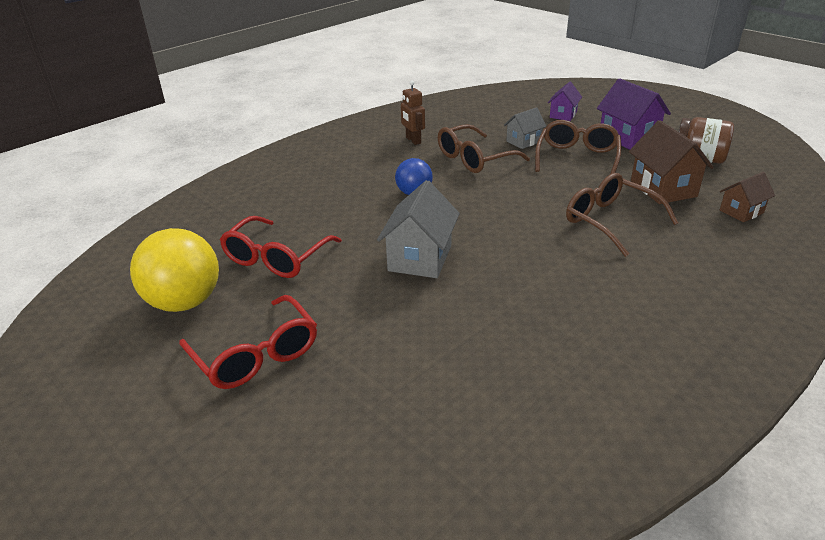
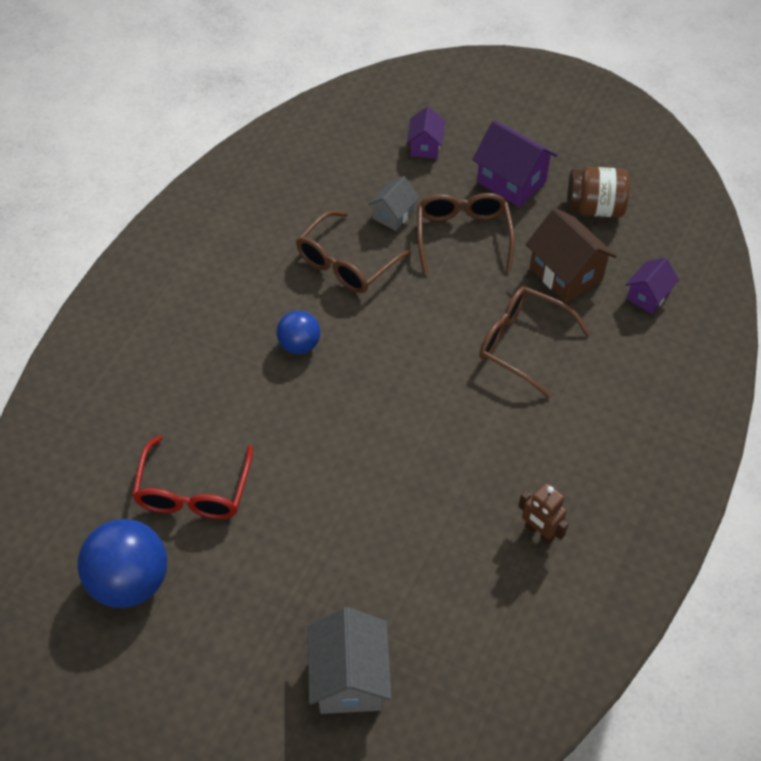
camera: 20 degrees left, 20 degrees up
(185, 302) = (130, 581): yellow ball -> blue ball
(255, 354) = (240, 627): red glasses -> none
(413, 140) = (259, 241): brown robot -> brown robot (539, 532)
(420, 258) = (346, 452): grey house -> grey house (349, 678)
(741, 211) = (648, 296): brown house -> purple house

